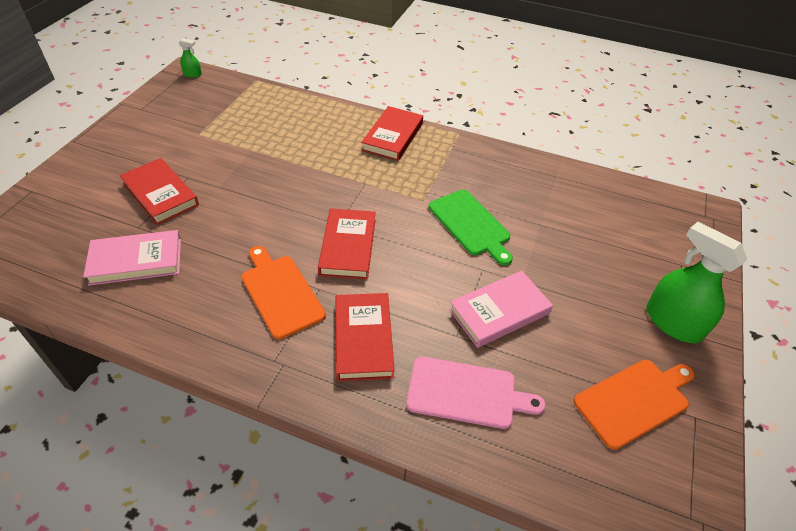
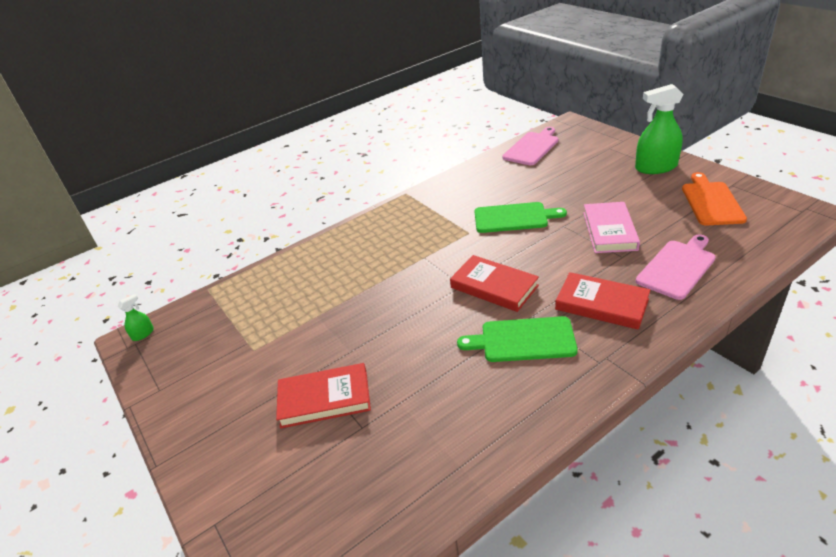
camera: 50 degrees left, 10 degrees down
(136, 261) = (413, 437): pink book -> none
(280, 293) = (523, 340): orange cutting board -> green cutting board
(392, 137) = (378, 227): red book -> none
(621, 195) = (532, 147): none -> pink cutting board

